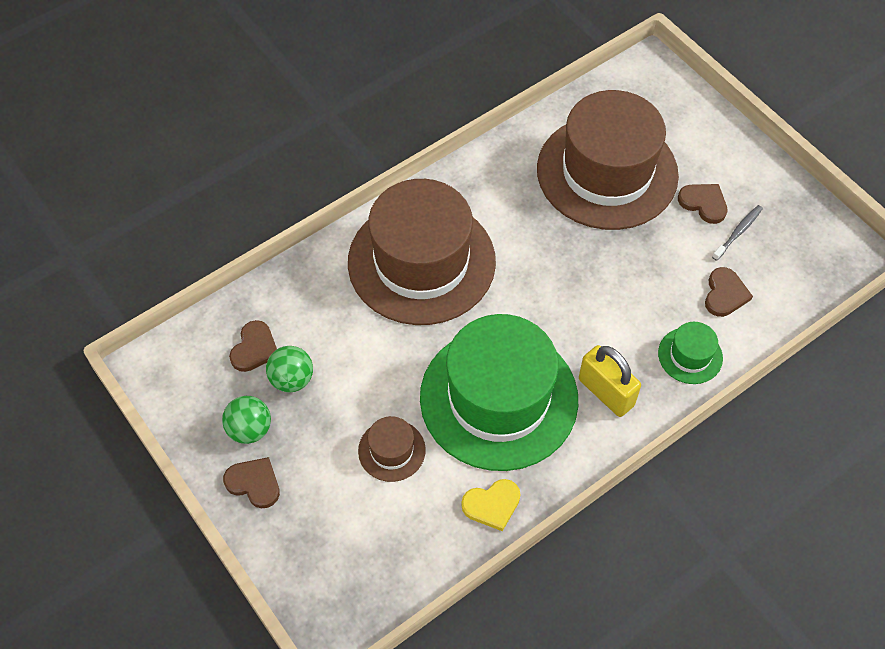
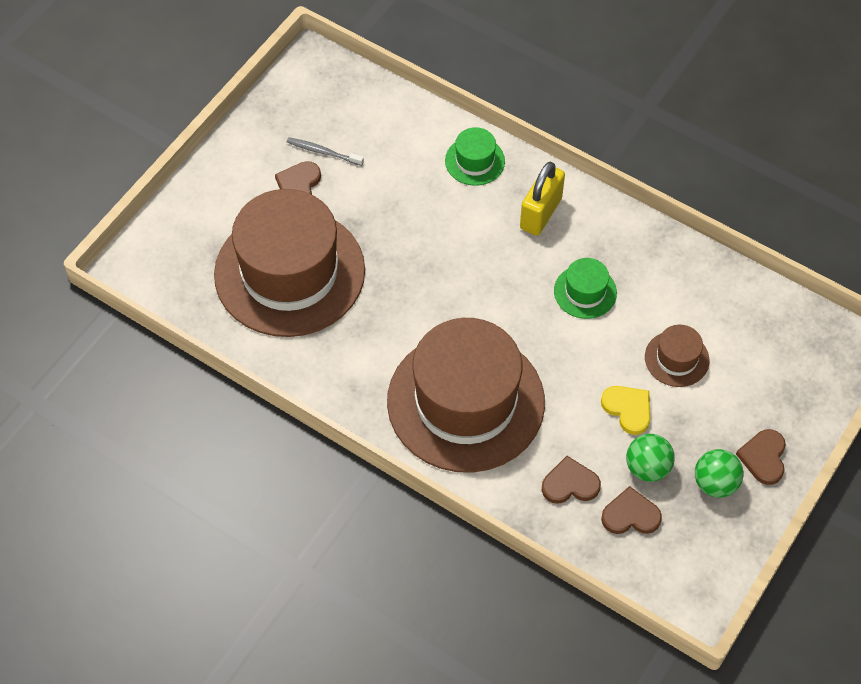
camera: 110 degrees left, 0 degrees up
(492, 505) = (687, 267): yellow heart -> yellow heart (628, 409)
(499, 398) = (585, 292): green hat -> green hat, size x0.42
(725, 294) = (398, 149): brown heart -> brown heart (570, 484)

